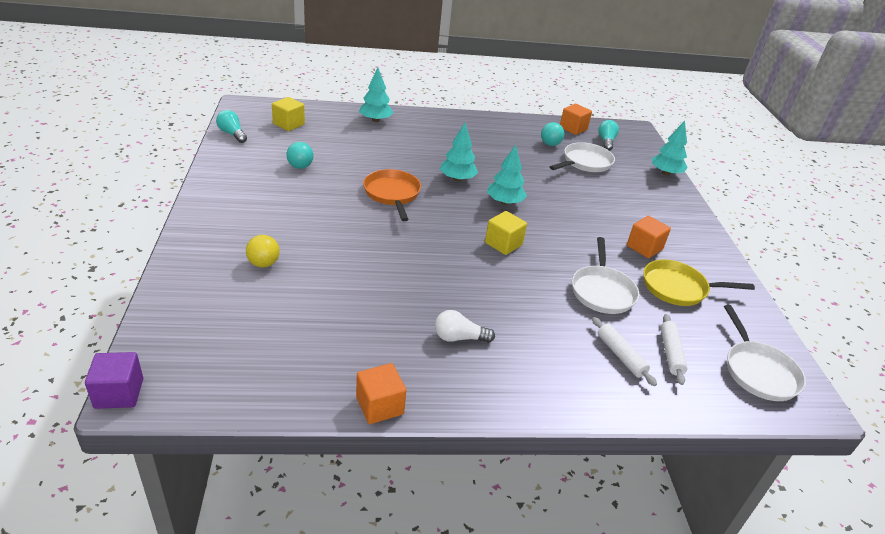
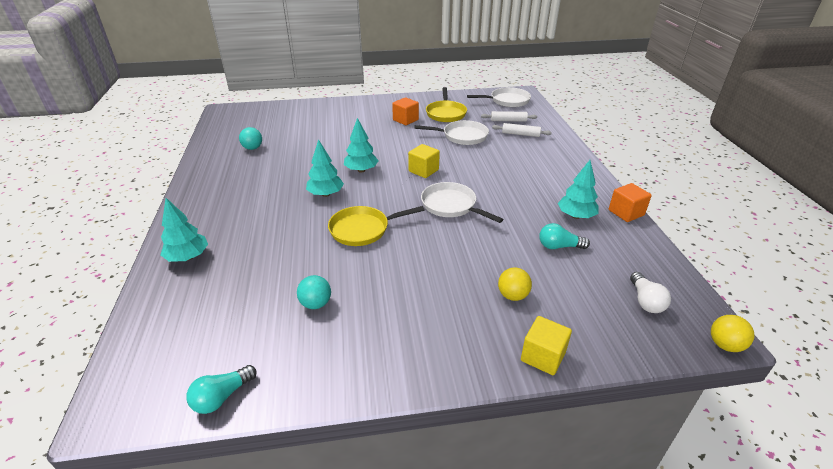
camera: 90 degrees left, 0 degrees up
(119, 393) = (725, 345): purple cube -> yellow ball
(288, 124) = (192, 337): yellow cube -> yellow cube (543, 356)
(392, 194) = (363, 229): orange pan -> yellow pan
(459, 338) = (542, 186): white light bulb -> white light bulb (645, 301)
(573, 128) = (220, 136): orange cube -> none
(585, 162) = (286, 134): white pan -> white pan (451, 205)
(606, 142) = (247, 123): turquoise light bulb -> turquoise light bulb (559, 246)
(620, 355) = (520, 134): white rolling pin -> white rolling pin turned 45 degrees clockwise
(665, 173) = (300, 105): turquoise tree -> turquoise tree (576, 216)

